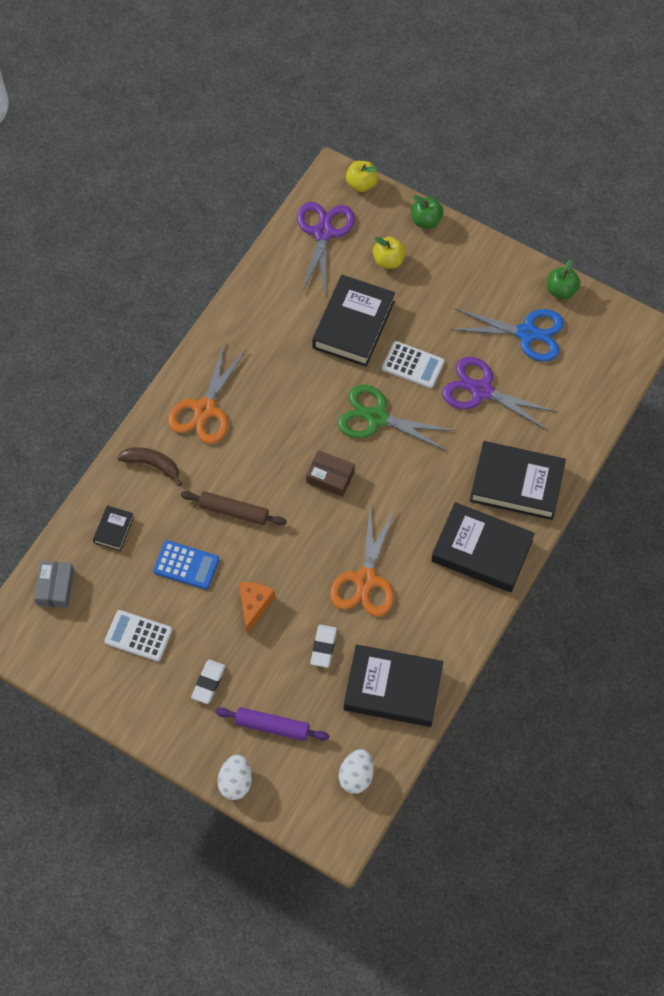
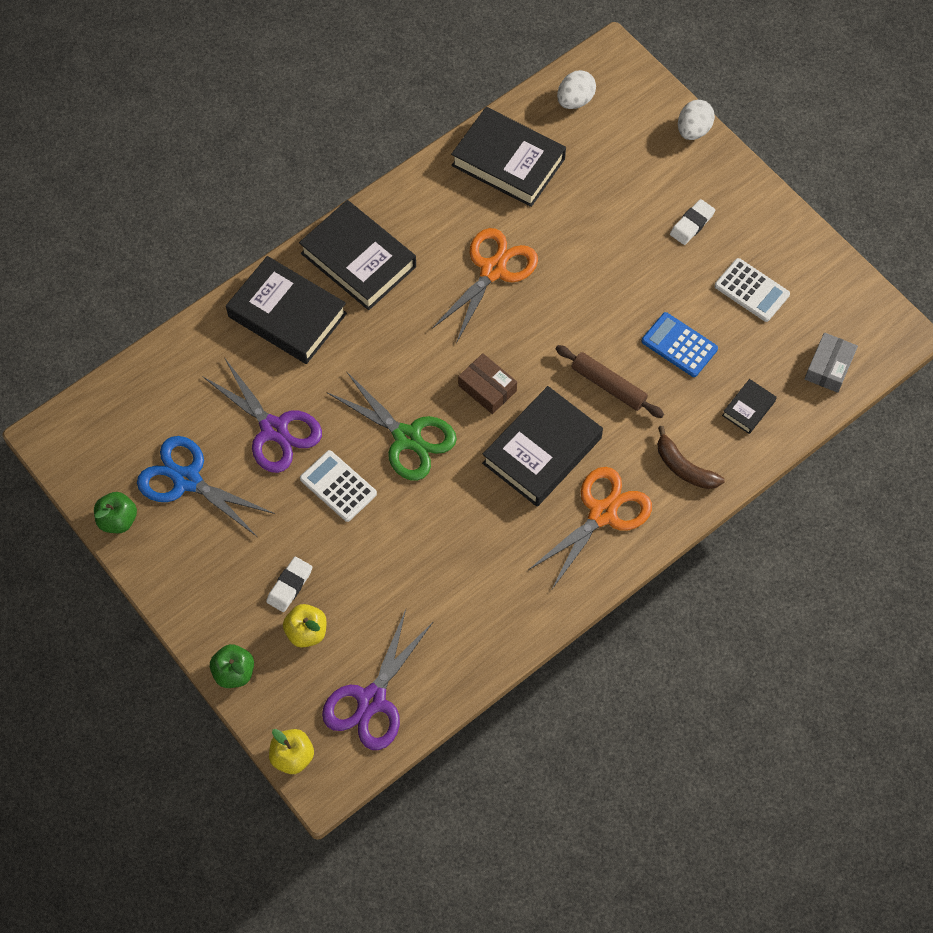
camera: 160 degrees left, 0 degrees up
(254, 605) = (620, 282): orange cheese -> none
(272, 726) = (641, 166): purple rolling pin -> none
(323, 647) = (562, 220): white eraser -> white eraser (289, 586)
(353, 325) = (386, 560): black book -> black book (542, 450)

